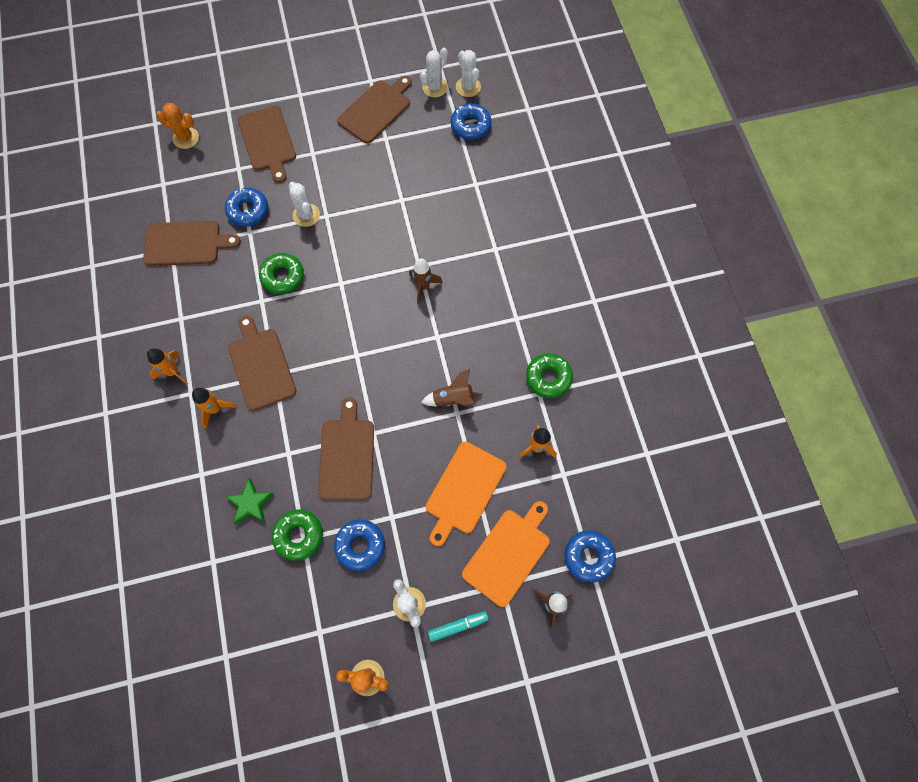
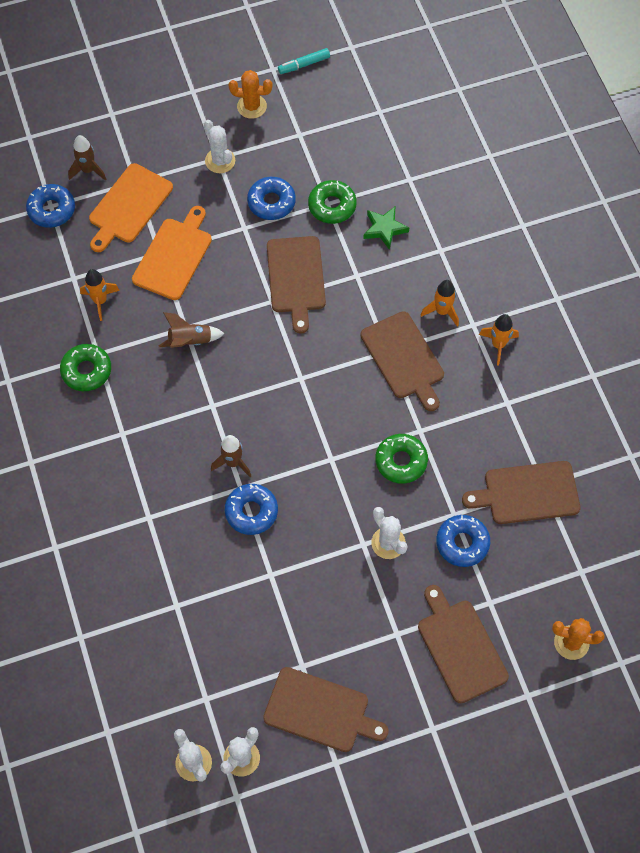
camera: 175 degrees right, 5 degrees down
(376, 110) = (320, 711): brown cutting board -> brown cutting board turned 105 degrees counterclockwise
(458, 626) = (174, 148): turquoise marker -> turquoise marker (304, 64)
(470, 126) = (187, 696): blue donut -> blue donut (251, 512)

